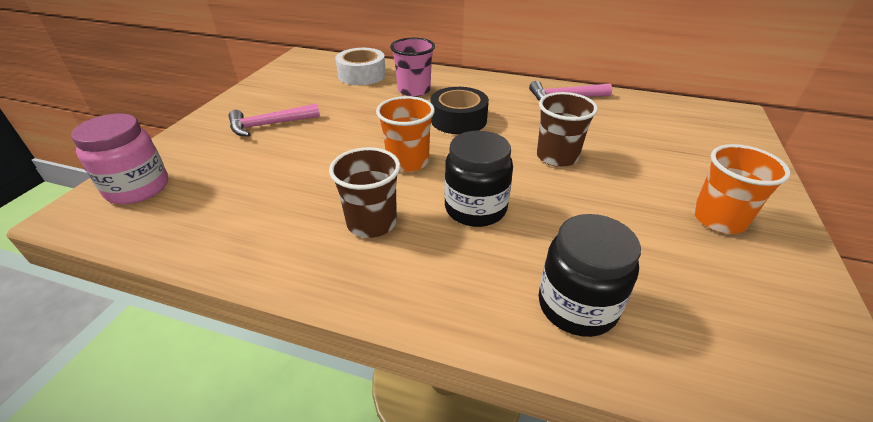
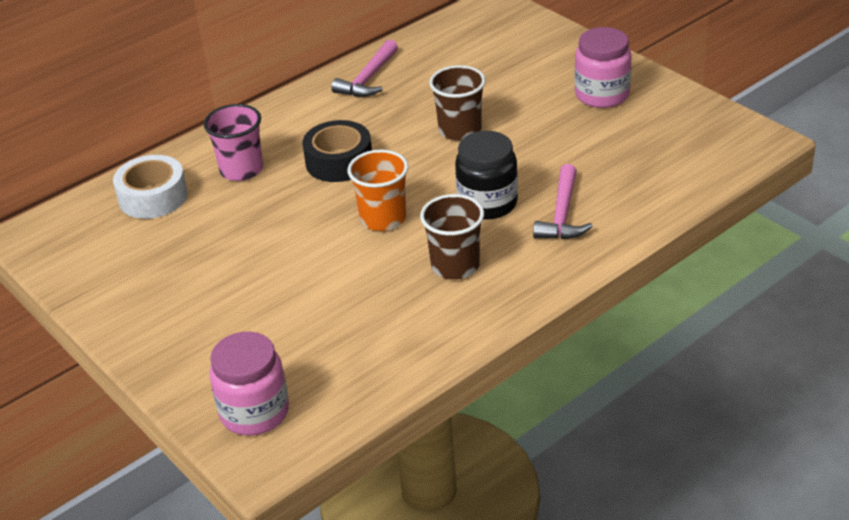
camera: 55 degrees left, 0 degrees up
(269, 125) = (208, 297): pink hammer -> pink hammer (562, 214)
(577, 306) = (623, 198): black jar -> none
(718, 219) = (602, 95): orange cup -> pink jar

